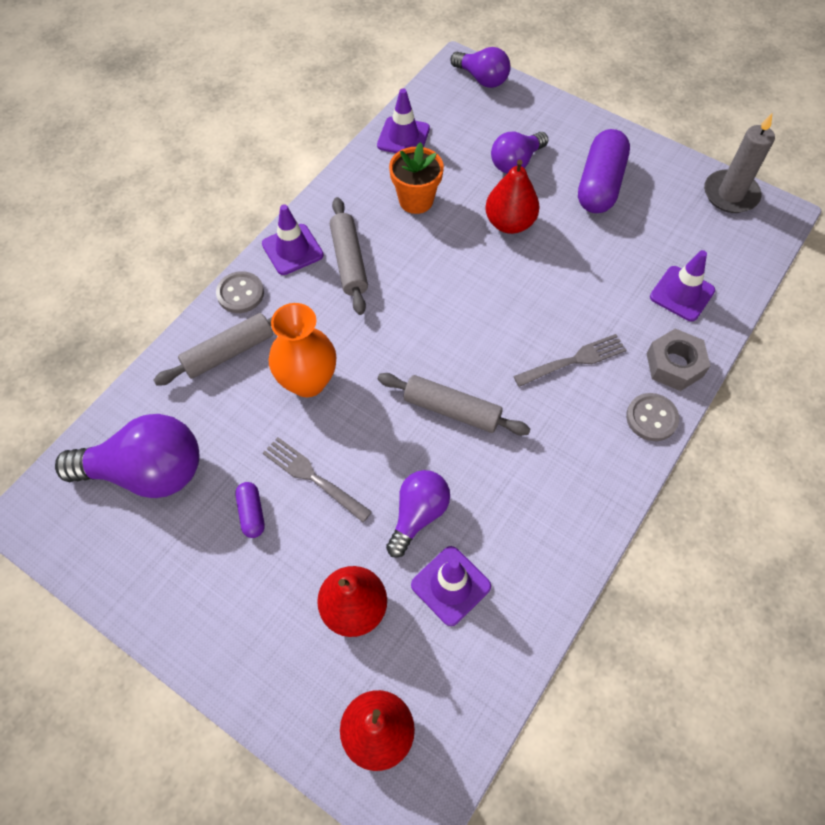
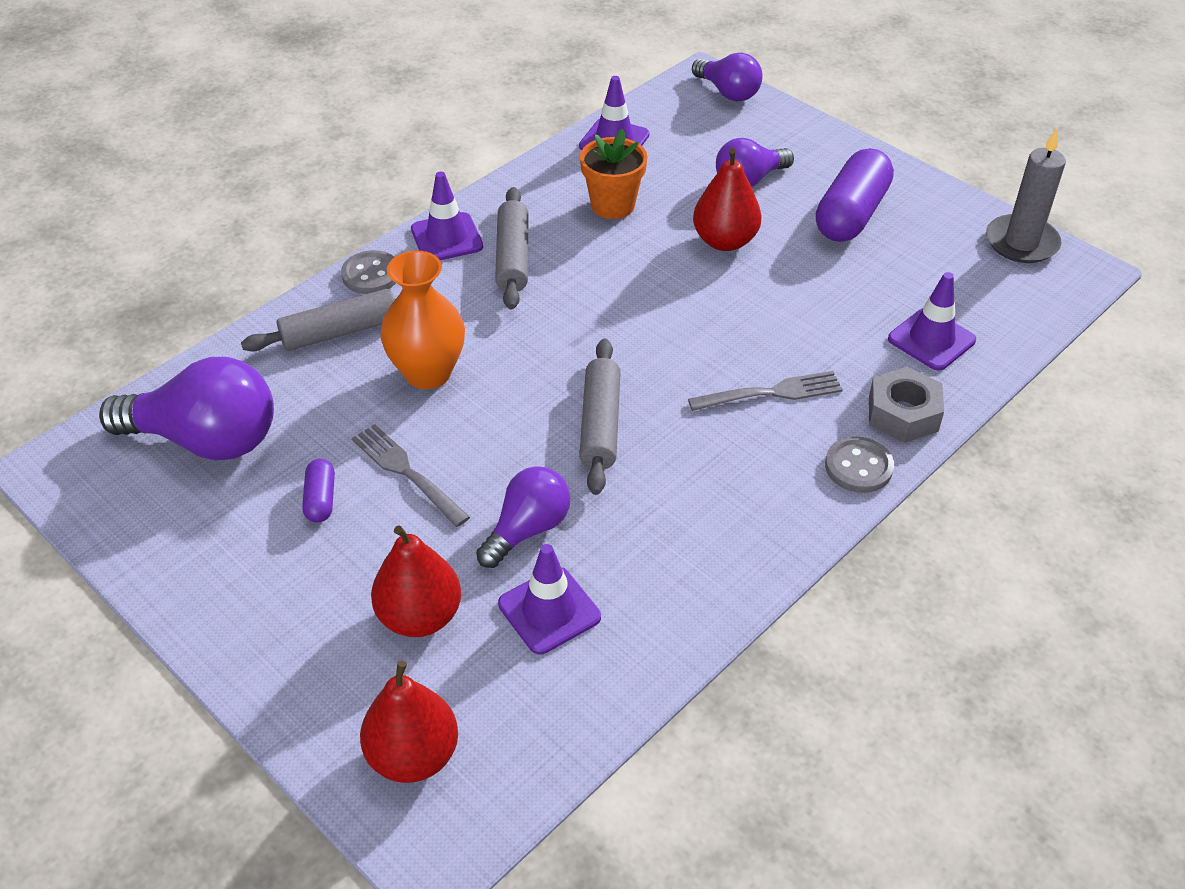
camera: 10 degrees right, 15 degrees down
(452, 409) = (600, 425): grey rolling pin -> grey rolling pin turned 60 degrees clockwise

